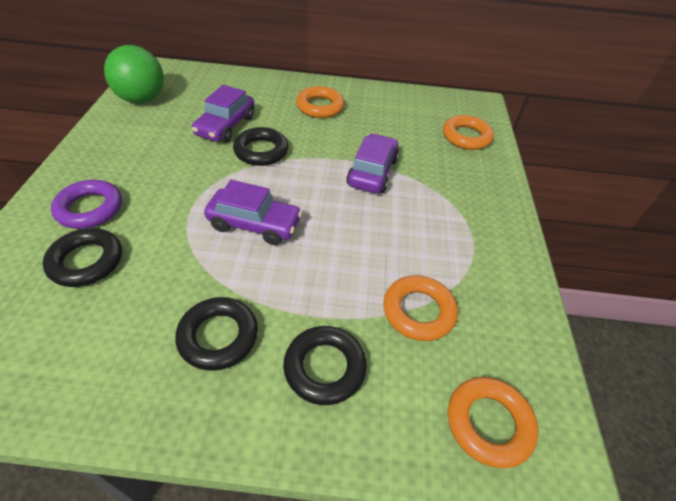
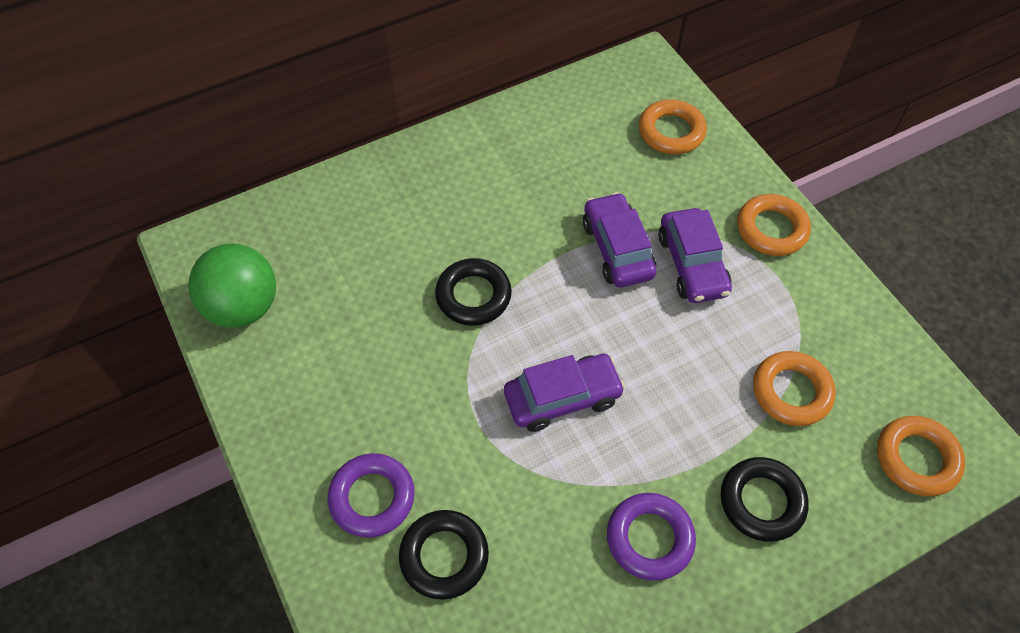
camera: 30 degrees left, 10 degrees up
(218, 336) = (649, 538): black ring -> purple ring
(226, 126) = (394, 284): purple car -> purple car (692, 264)
(320, 106) = (474, 182): orange ring -> orange ring (771, 229)

